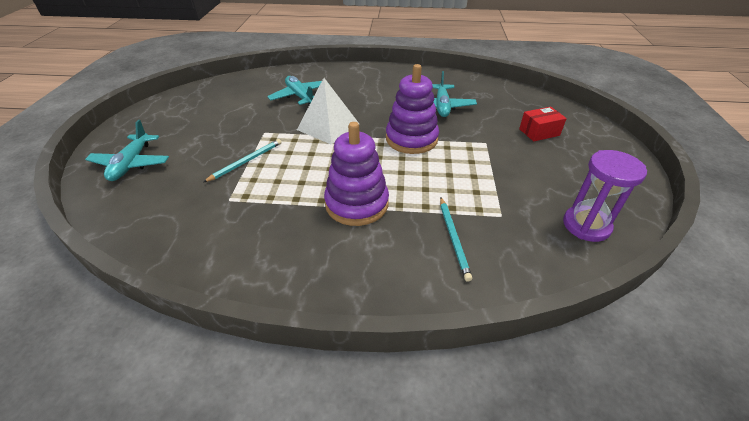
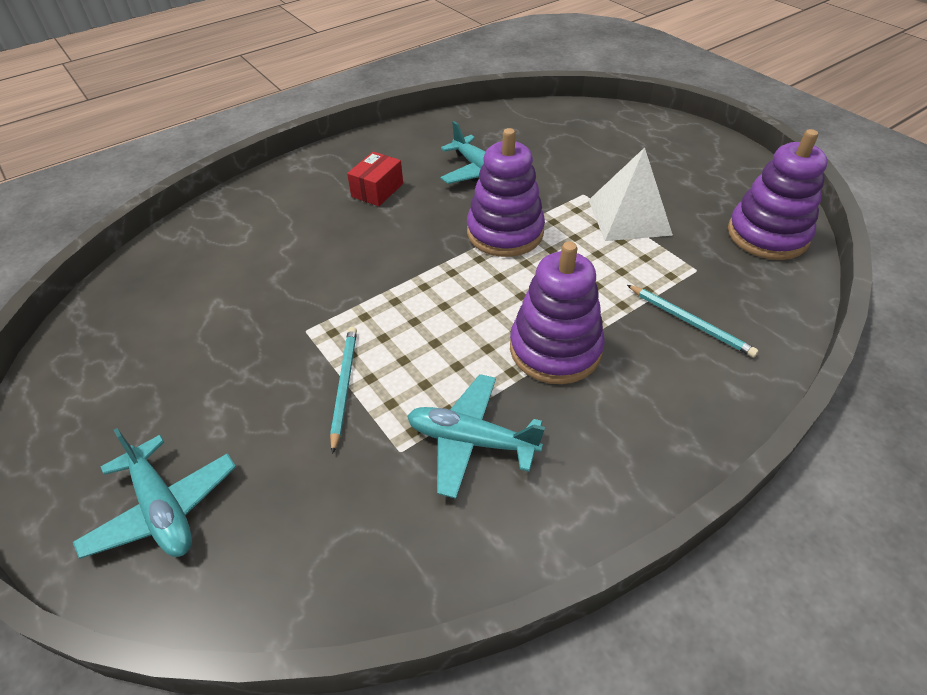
camera: 40 degrees left, 5 degrees up
(300, 97) = (280, 249): turquoise plane -> turquoise plane (471, 441)
(328, 127) = (384, 272): white pyramid -> white pyramid (629, 217)
(539, 132) = (616, 153): red box -> red box (377, 190)
(586, 225) = (767, 235): purple hourglass -> purple stacking toy

